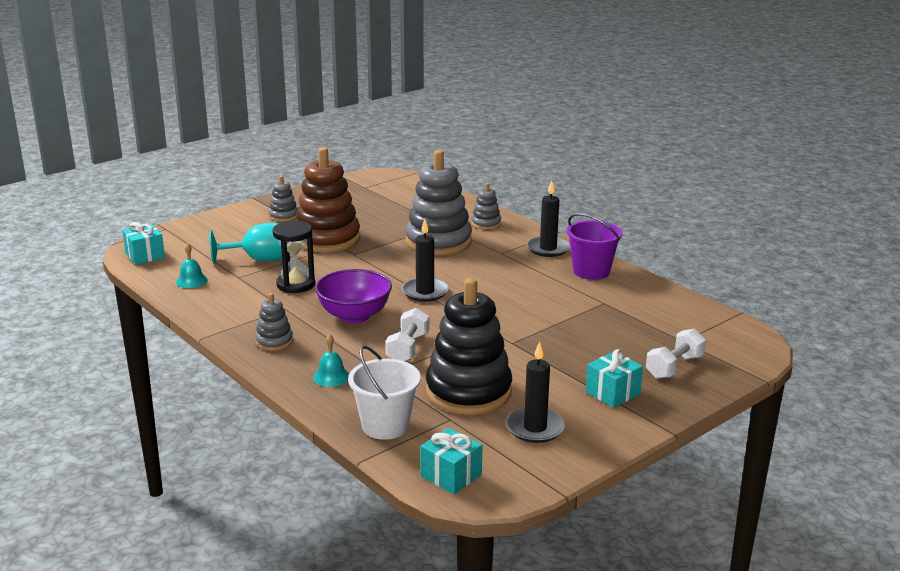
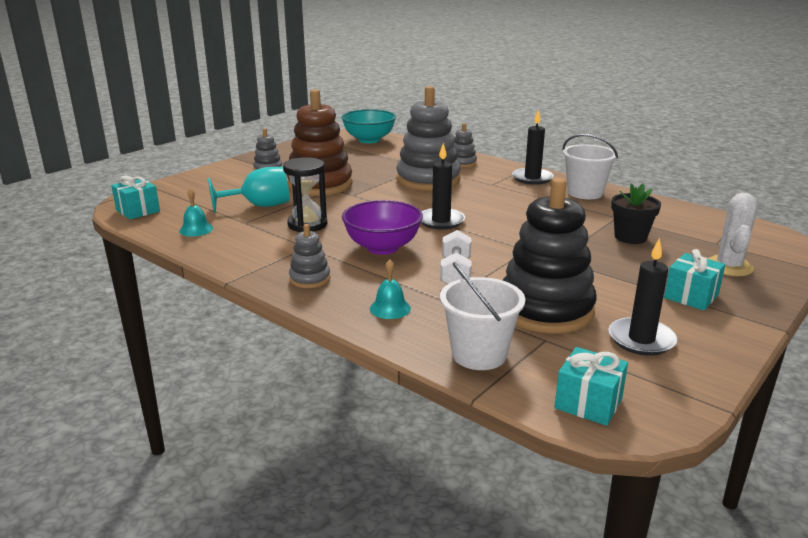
camera: 10 degrees left, 0 degrees up
(403, 185) = (369, 140): none -> turquoise bowl
(591, 271) = (585, 193): purple bucket -> white bucket
(601, 327) = (630, 237): none -> black flower pot
(674, 367) = (729, 266): white dumbbell -> white cactus

